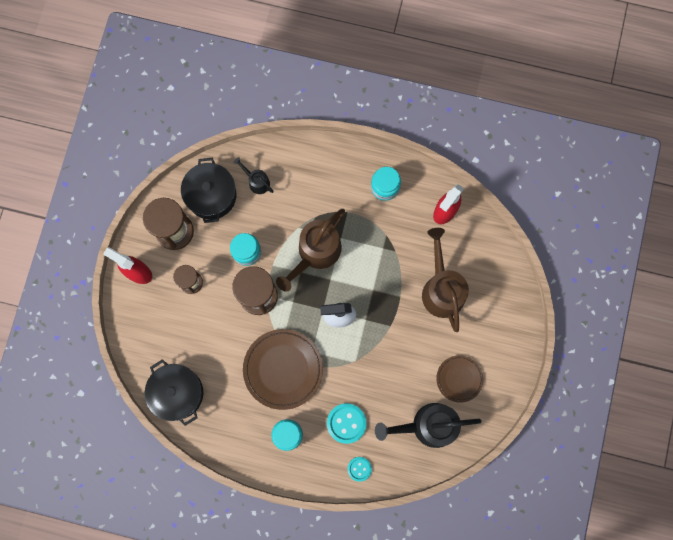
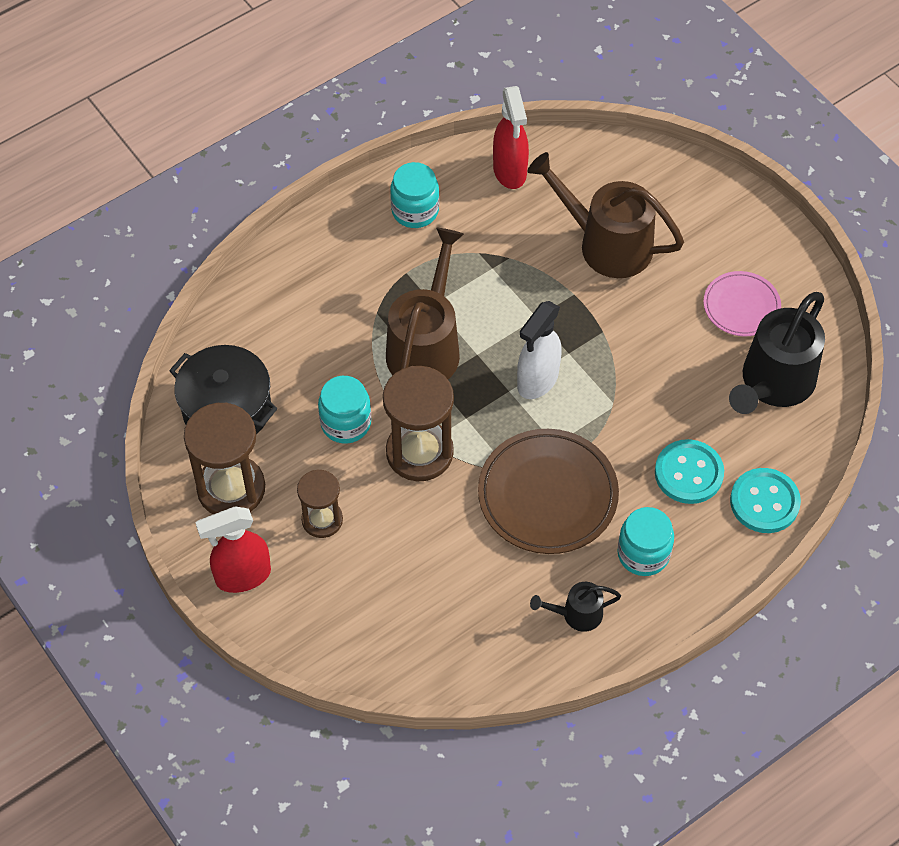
camera: 50 degrees left, 20 degrees down
(177, 393) = (461, 650): black pot -> none
(256, 182) = (262, 344): black watering can -> black watering can (576, 614)
(315, 253) = (426, 346): brown watering can -> brown watering can turned 150 degrees counterclockwise
(359, 469) = (764, 502): turquoise button -> turquoise button, size x1.65
(459, 379) = (741, 306): brown plate -> pink plate

